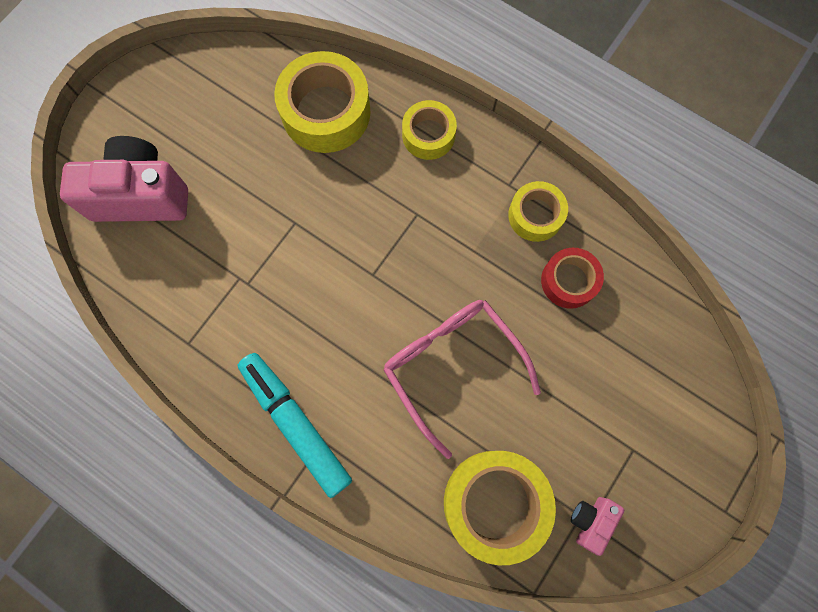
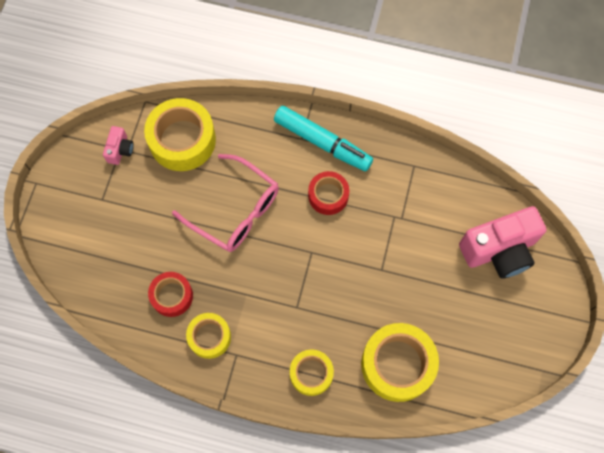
camera: 160 degrees right, 5 degrees down
(320, 342) = (328, 196): none -> red tape

